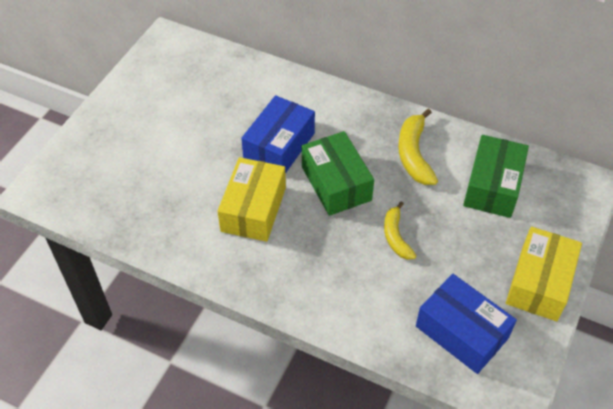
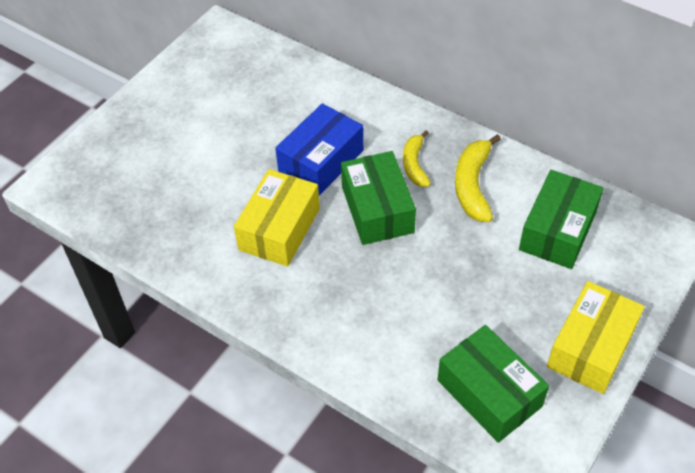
camera: 10 degrees right, 0 degrees up
(396, 236) = (434, 276): yellow banana -> yellow banana (414, 164)
(461, 332) = (489, 393): blue box -> green box

